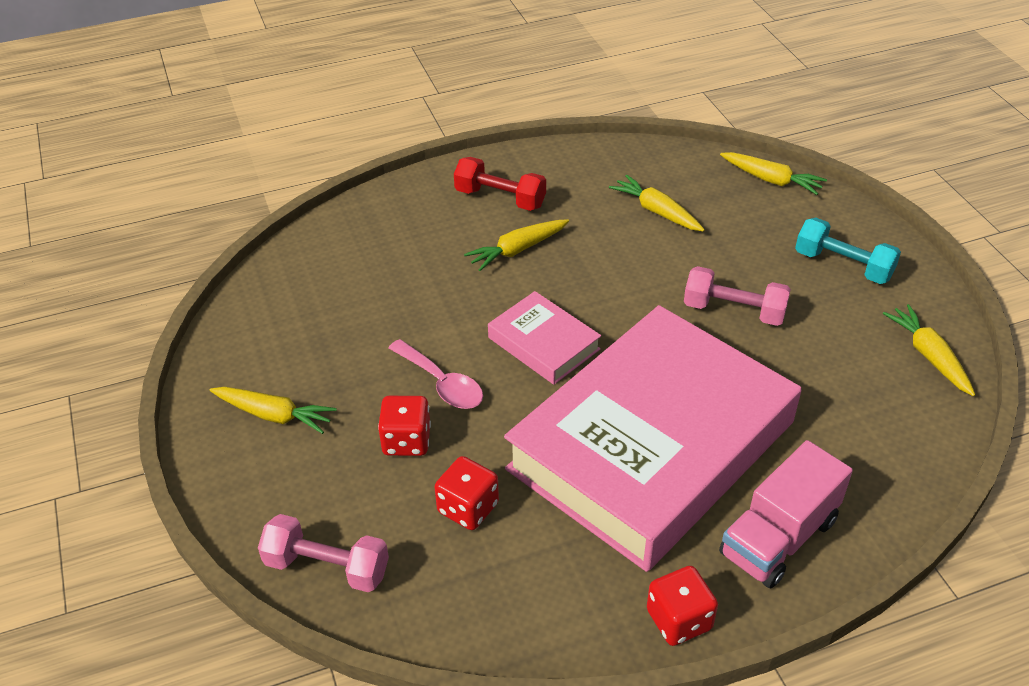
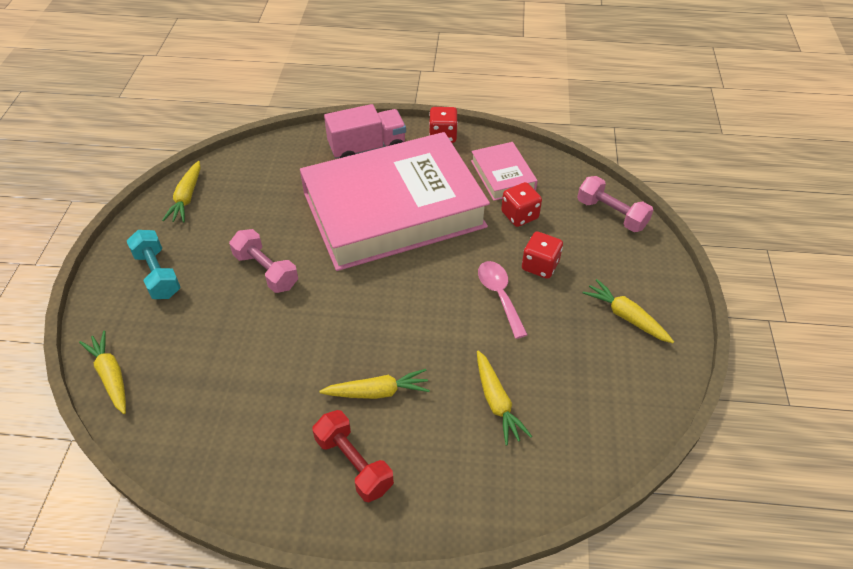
camera: 155 degrees left, 5 degrees up
(543, 343) = (412, 298): pink book -> pink book (502, 175)
(657, 211) = (234, 383): yellow carrot -> yellow carrot (496, 402)

